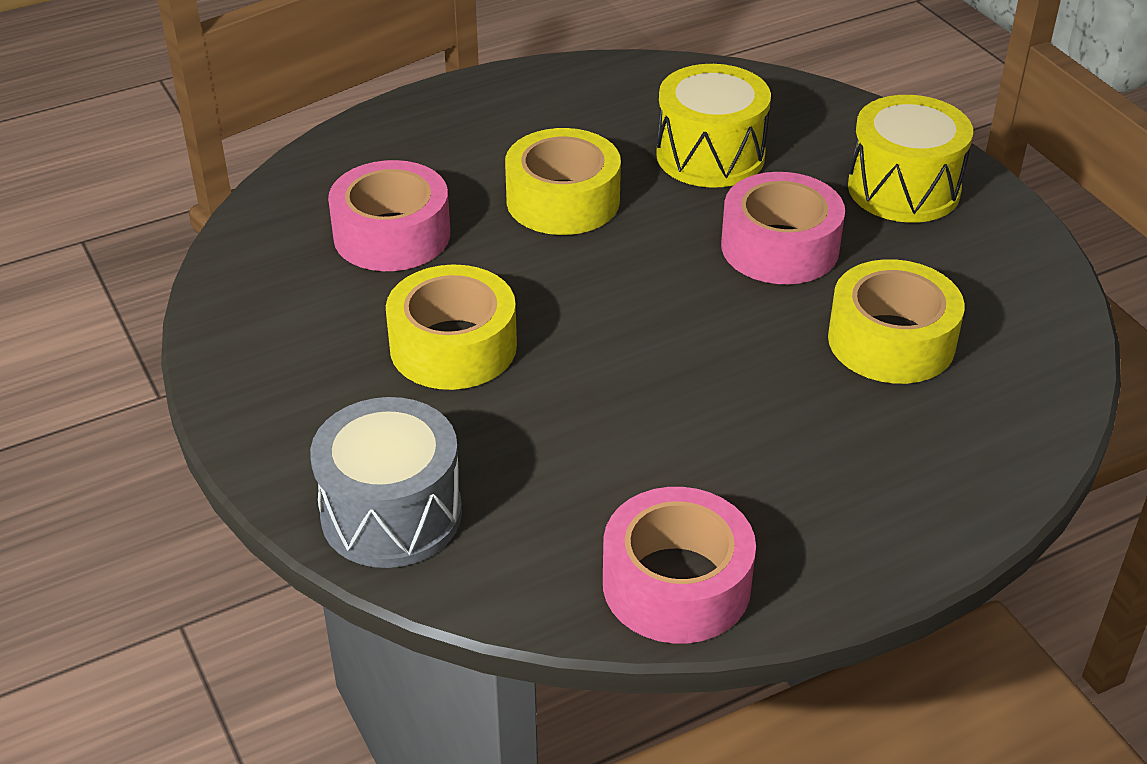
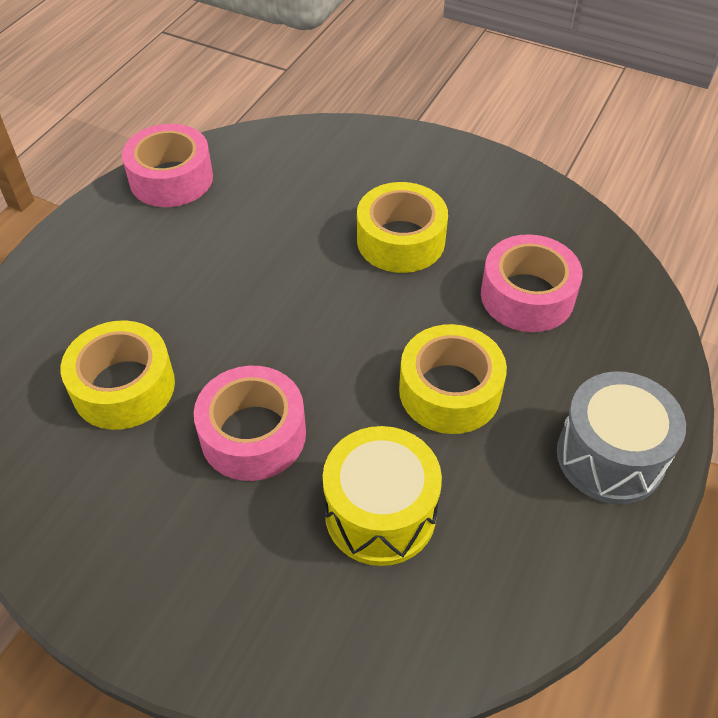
camera: 145 degrees right, 10 degrees up
(391, 514) = (336, 146): grey drum -> grey drum (610, 456)
(903, 189) = (184, 571): yellow drum -> none

